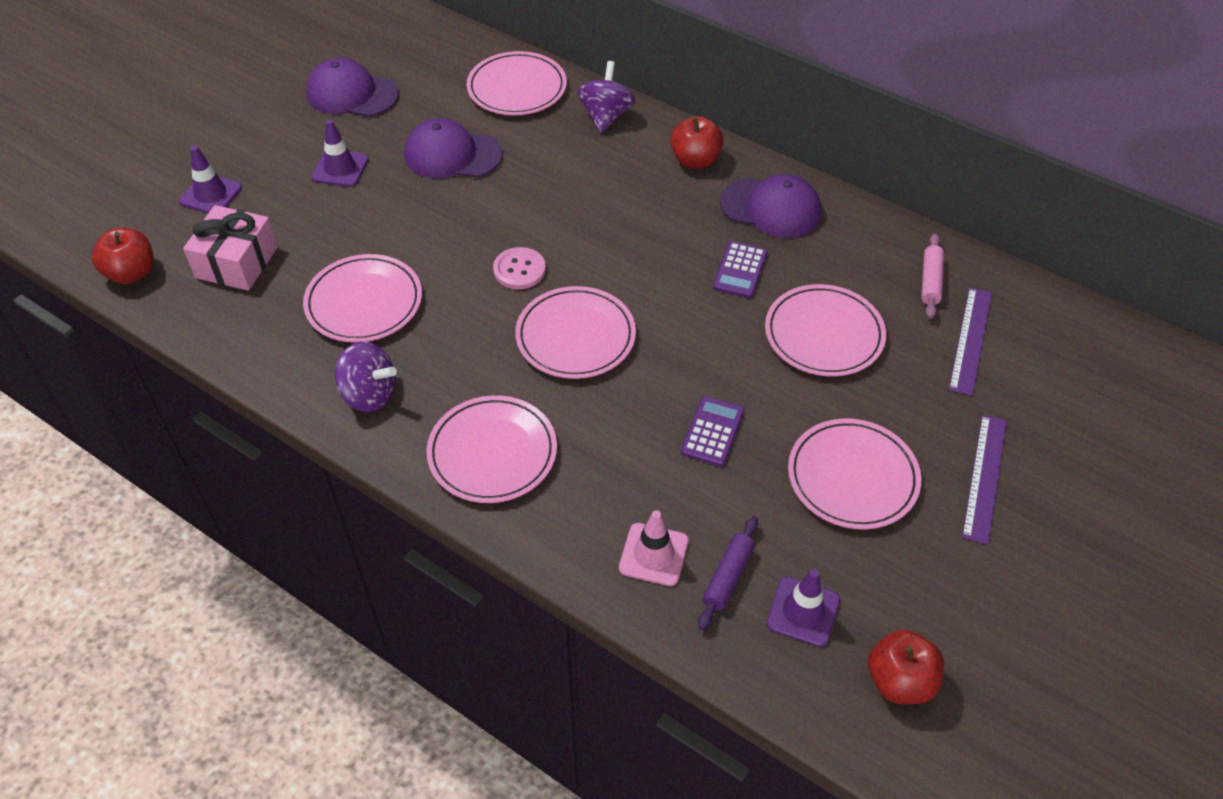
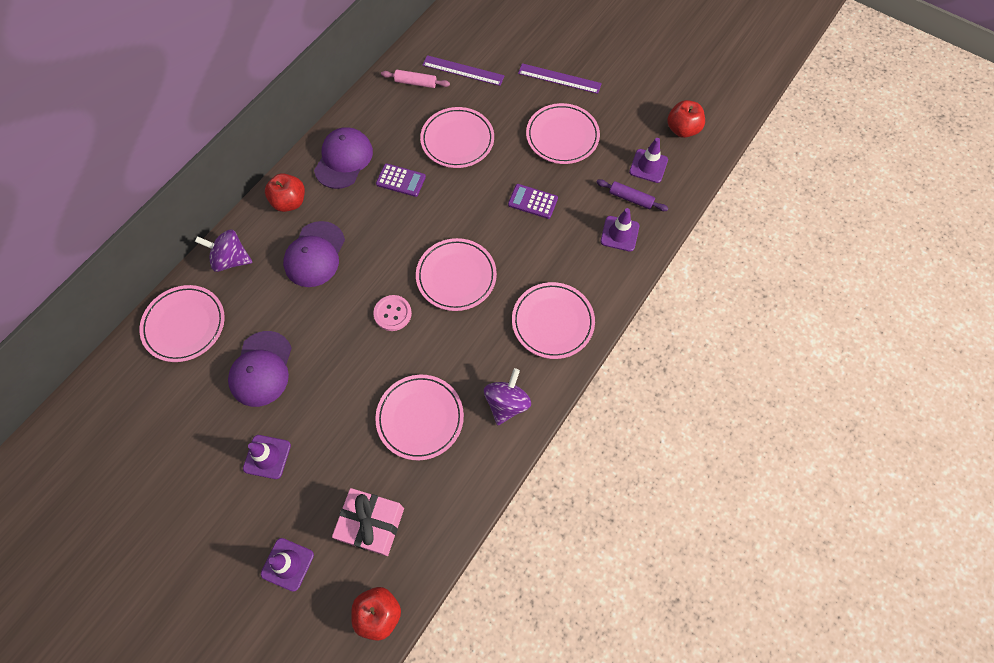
camera: 90 degrees left, 15 degrees up
(352, 94) = (168, 460): purple cap -> purple cap (315, 254)
(653, 554) = (619, 234): pink traffic cone -> purple traffic cone

